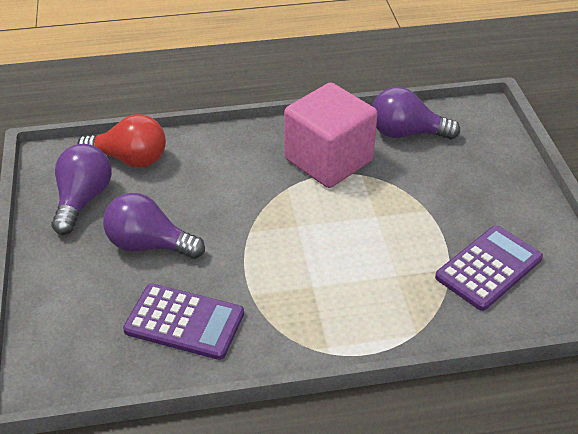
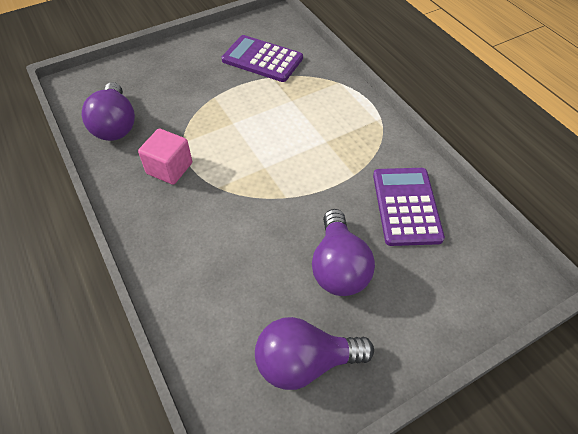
camera: 110 degrees left, 10 degrees up
(130, 159) = (219, 344): red light bulb -> none
(328, 160) = (169, 168): pink cube -> pink cube, size x0.54

